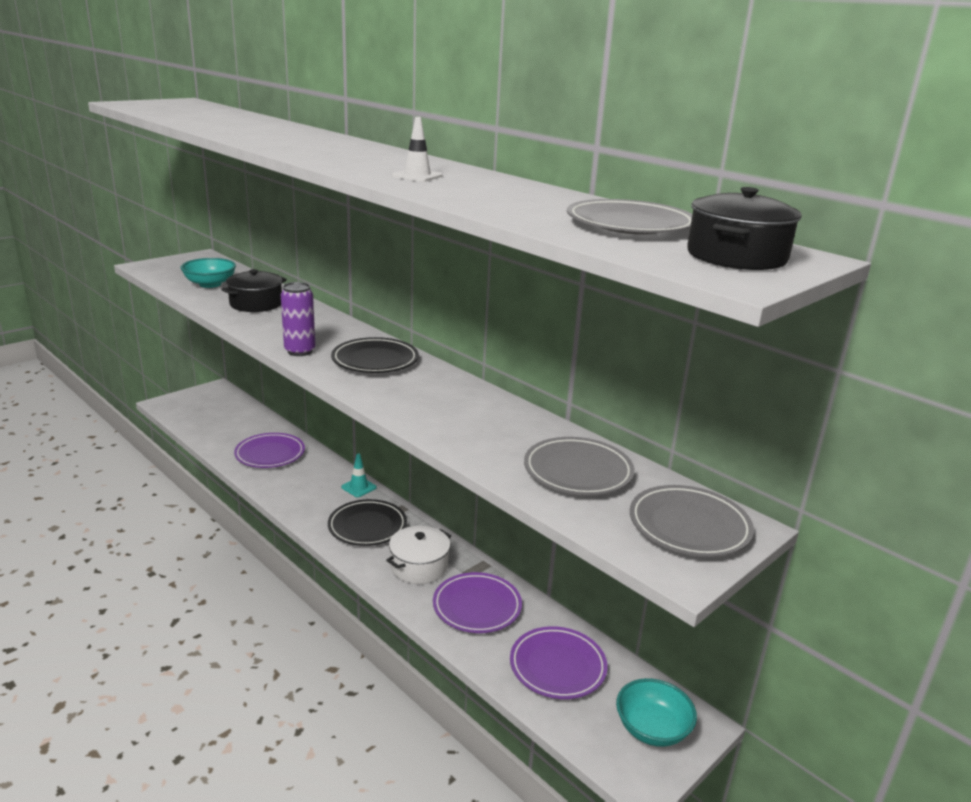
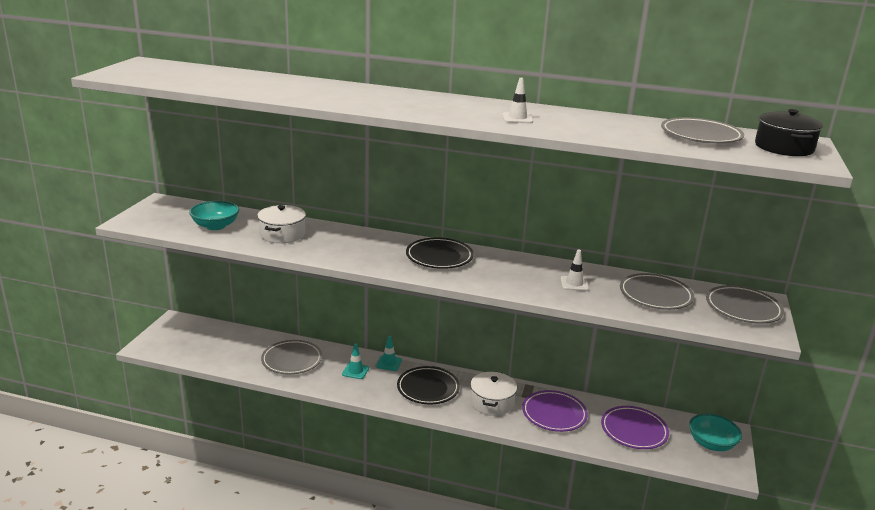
camera: 30 degrees left, 0 degrees up
(256, 304) = (282, 234): black pot -> white pot
(270, 454) = (292, 360): purple plate -> grey plate
(300, 351) = (379, 264): purple can -> none
(316, 484) = (355, 371): none -> turquoise traffic cone
(488, 428) = (574, 284): none -> white traffic cone

